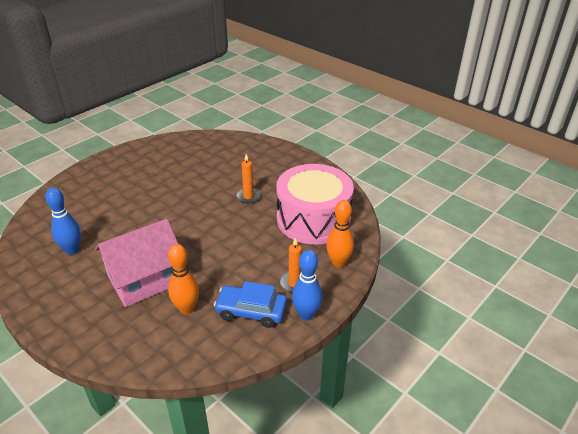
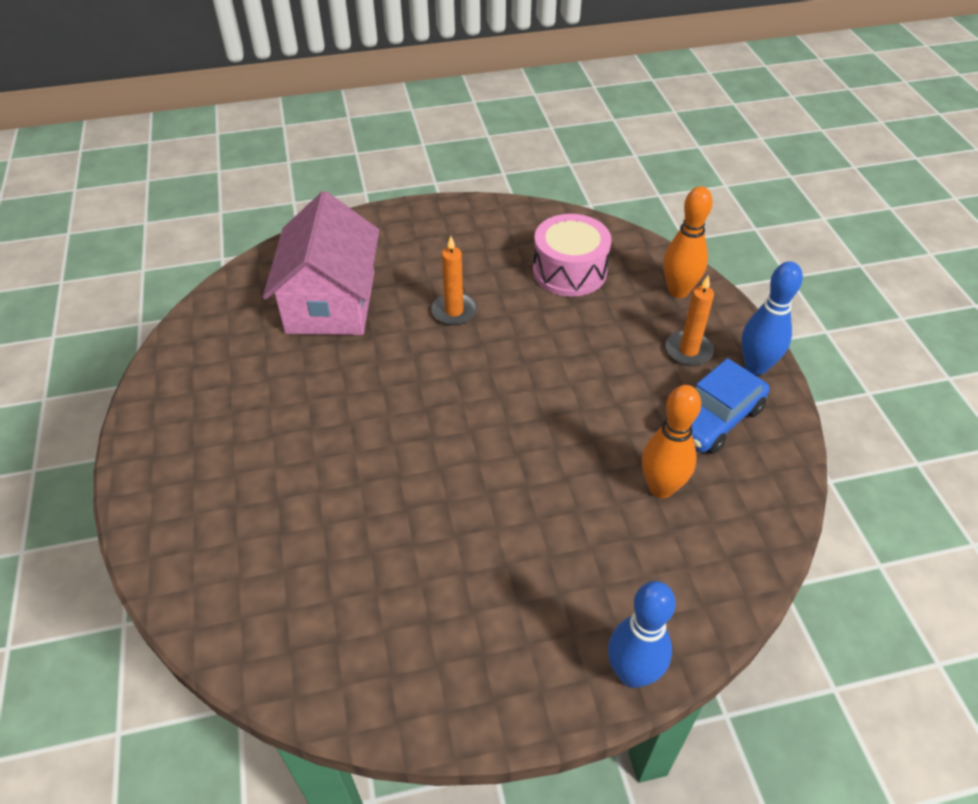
camera: 55 degrees left, 10 degrees up
(72, 250) = (392, 595): blue bowling pin -> blue bowling pin (632, 673)
(145, 279) = (555, 515): pink house -> pink house (331, 302)
(313, 219) = (569, 271): pink drum -> pink drum, size x0.60

